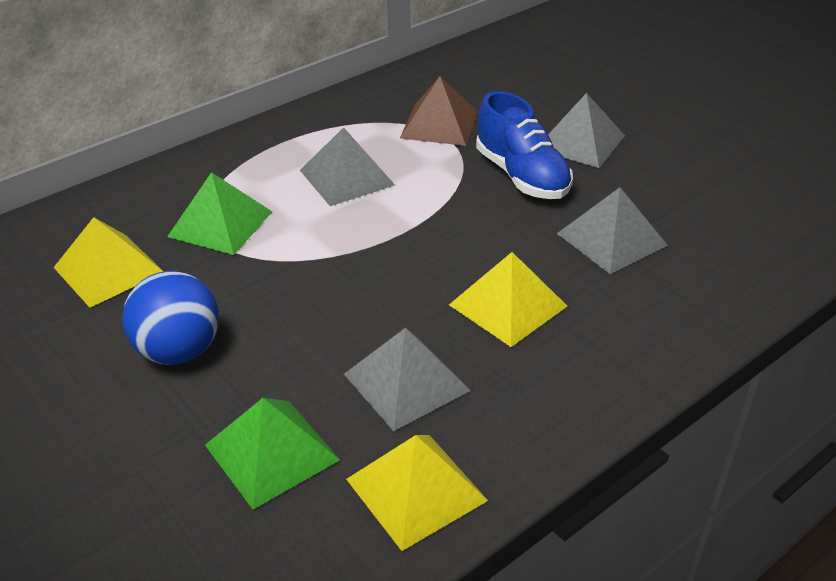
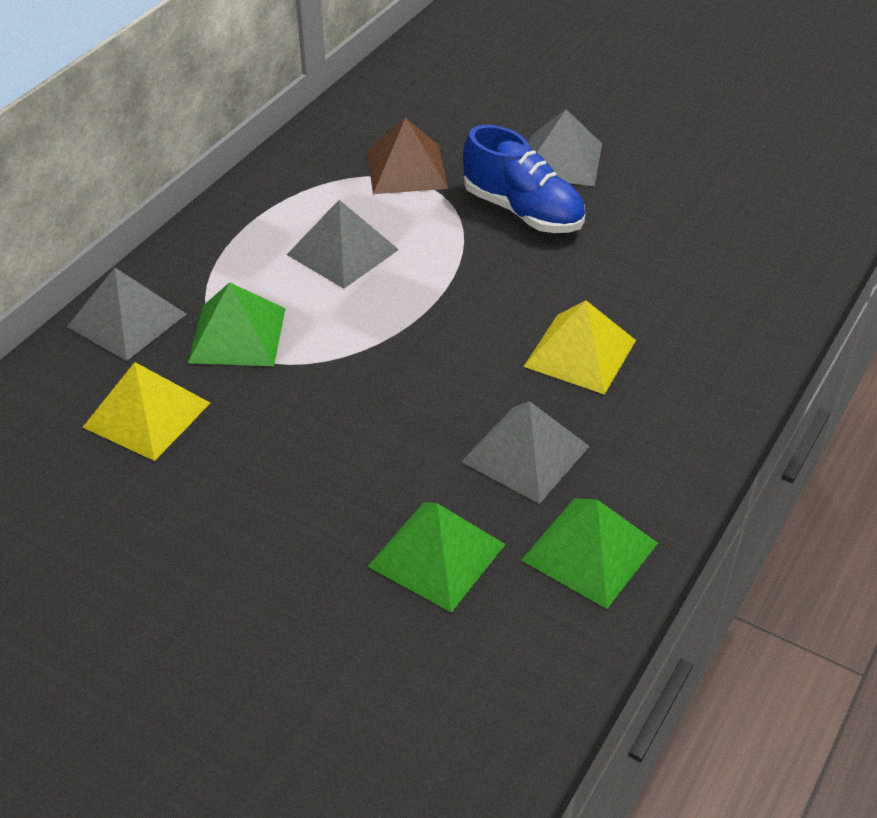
camera: 20 degrees left, 5 degrees up
(179, 351) = (281, 481): blue ball -> none
(416, 489) = (590, 551): yellow pyramid -> green pyramid
(611, 239) = (643, 261): grey pyramid -> grey pyramid (127, 320)

